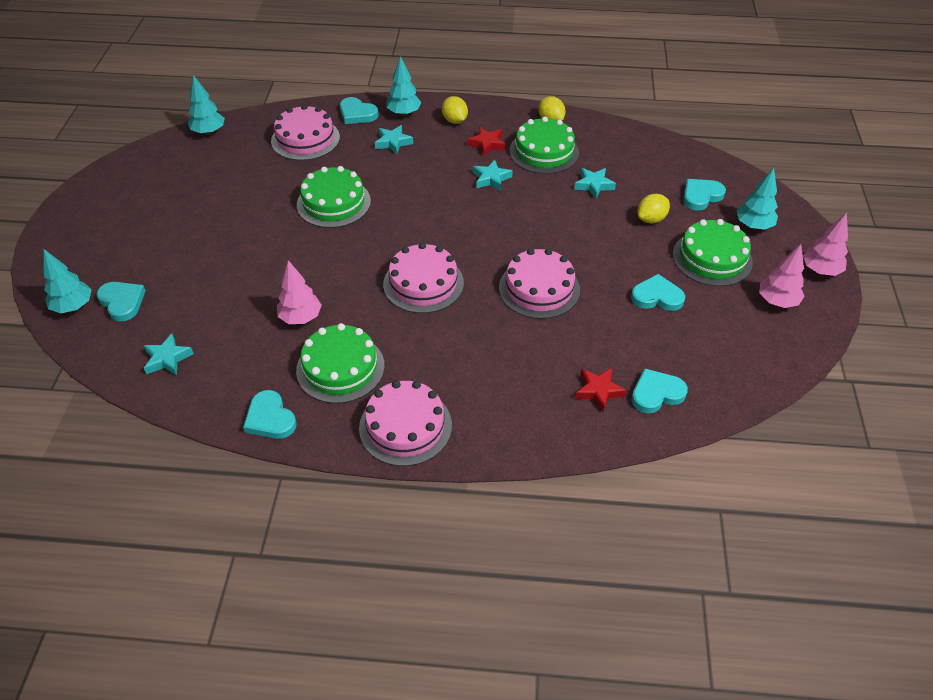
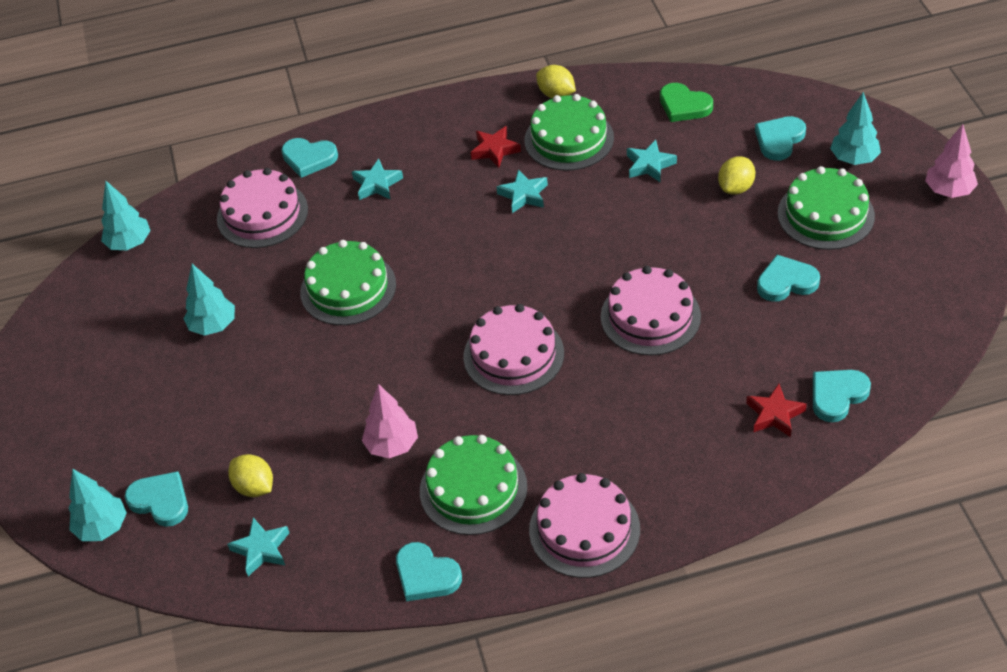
camera: 15 degrees left, 0 degrees up
(404, 113) = (368, 140): turquoise tree -> turquoise tree (213, 326)
(454, 120) = (438, 130): yellow lemon -> yellow lemon (254, 487)
(640, 153) = (684, 106): none -> green heart
(777, 301) = (918, 244): pink tree -> none

